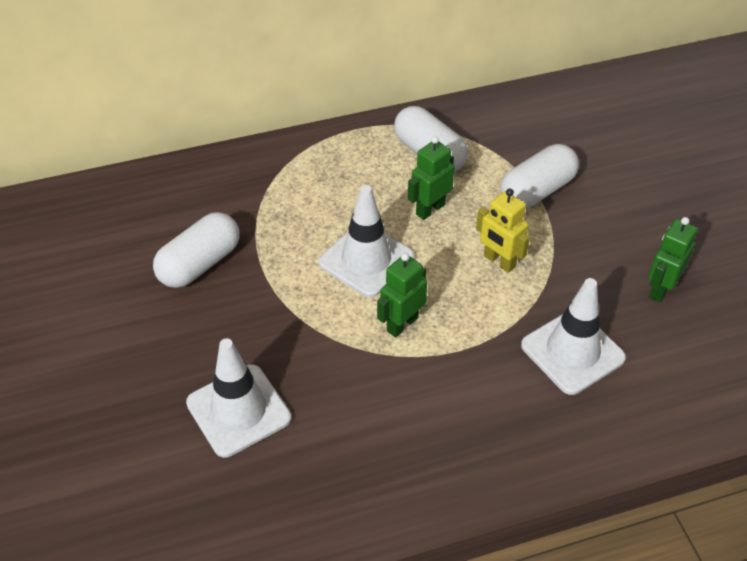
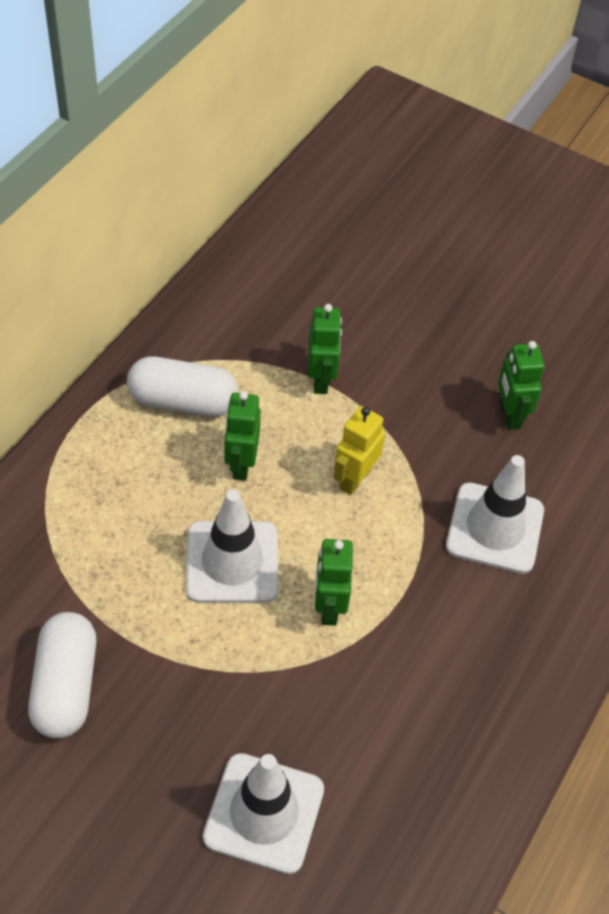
camera: 45 degrees left, 5 degrees up
(499, 261) = (354, 479): yellow robot -> yellow robot turned 120 degrees clockwise
(537, 191) = (321, 379): white capsule -> green robot

